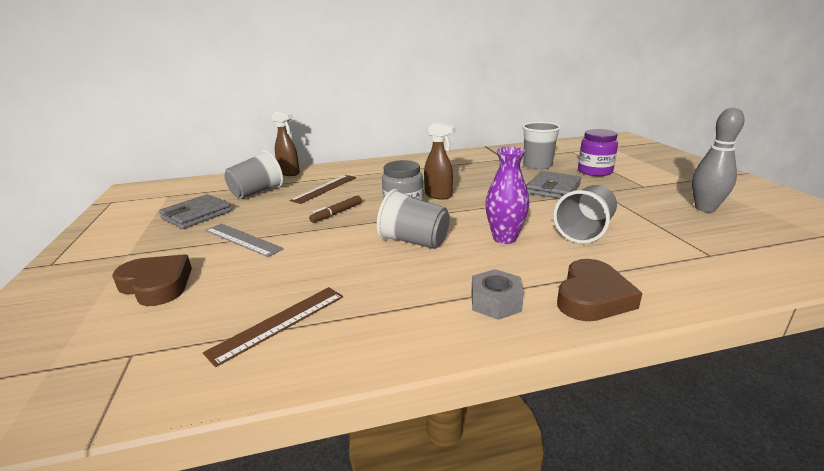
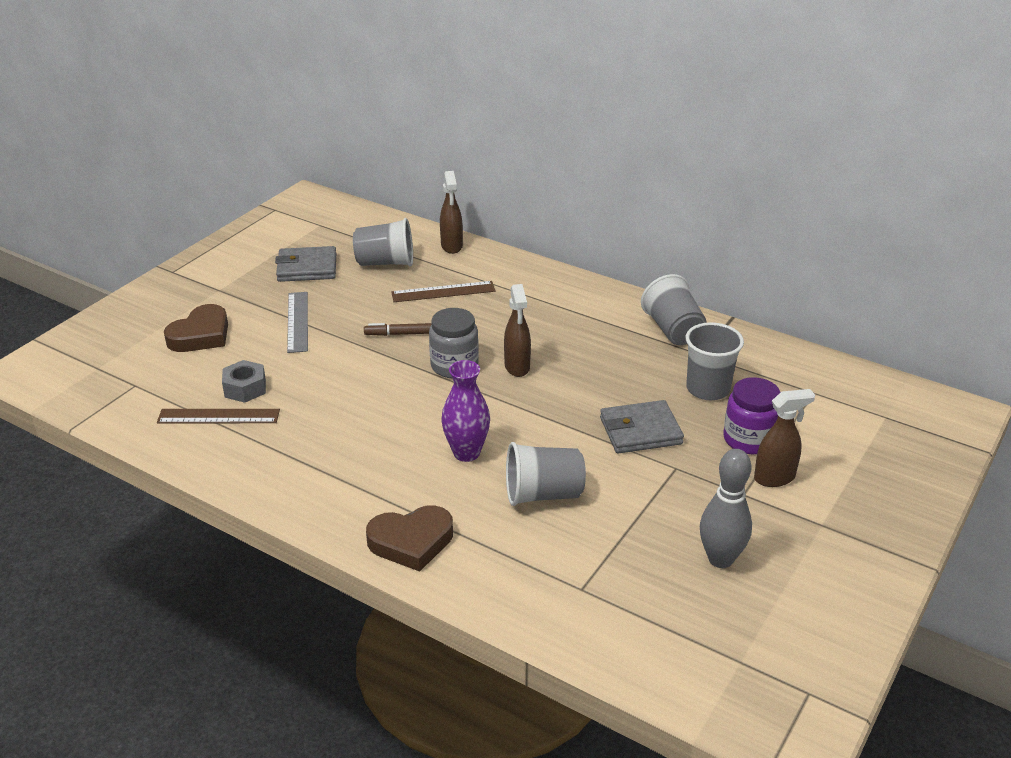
camera: 45 degrees right, 10 degrees up
(157, 285) = (201, 335): brown heart -> brown heart turned 45 degrees clockwise
(414, 241) = (398, 407): grey cup -> grey cup (673, 330)
(495, 302) = (348, 496): grey nut -> grey nut (245, 388)
(636, 176) = (775, 478): none -> brown spray bottle

